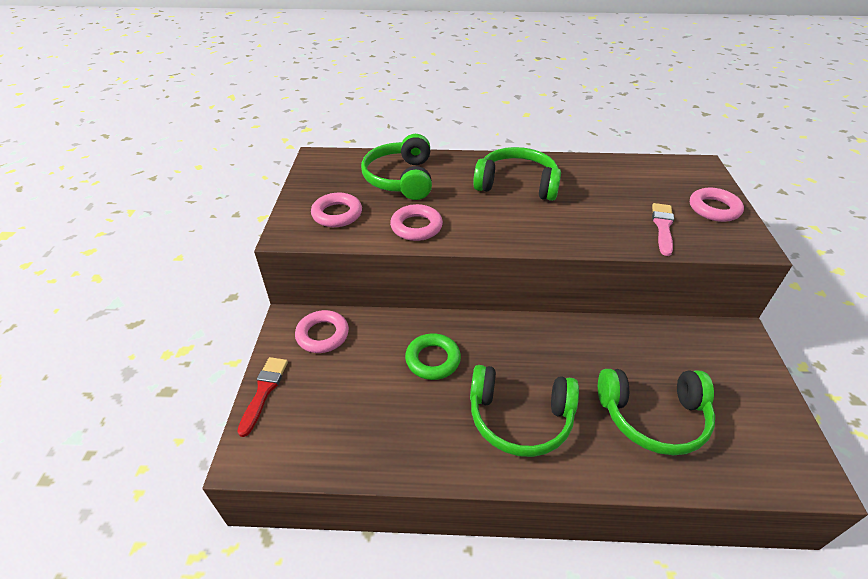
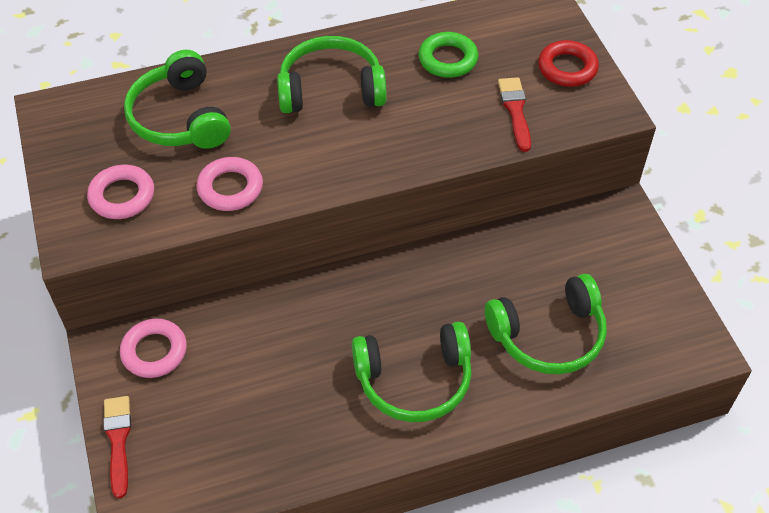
camera: 20 degrees left, 10 degrees up
(433, 359) = (298, 342): green ring -> green ring (448, 59)
(663, 227) = (515, 110): pink brush -> red brush
(714, 209) = (567, 68): pink ring -> red ring

